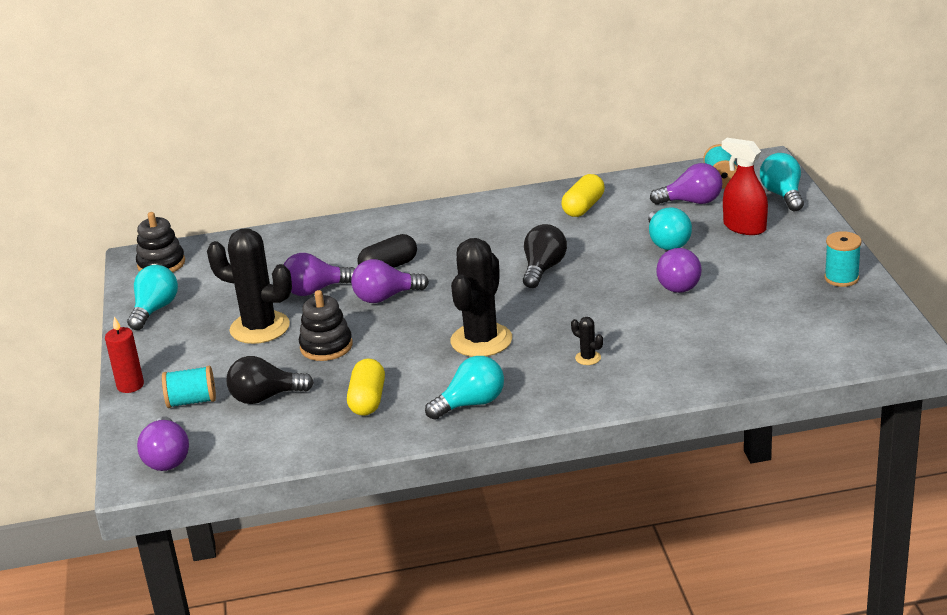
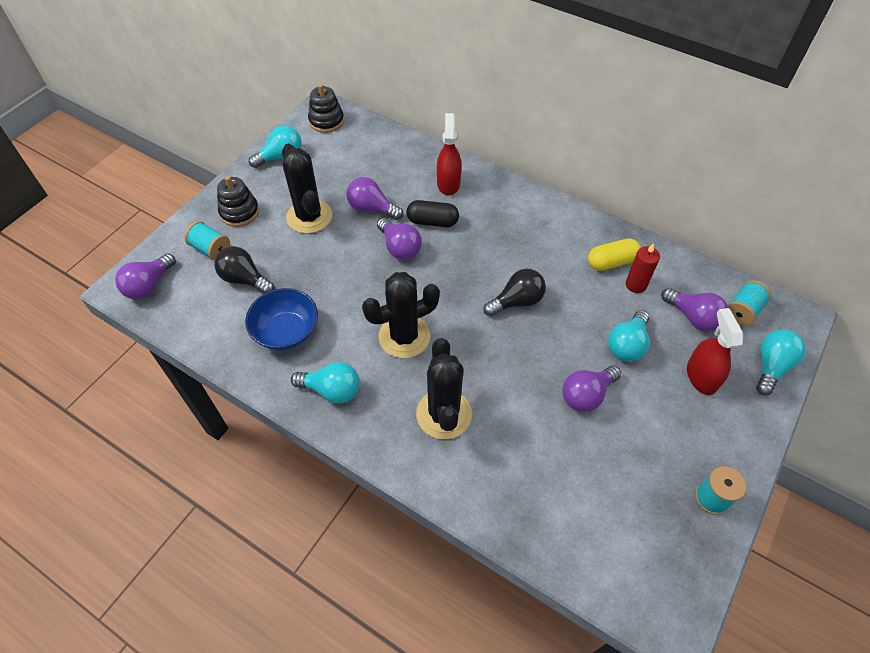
camera: 40 degrees right, 25 degrees up
(130, 385) = (202, 209): red candle -> red candle (636, 285)
(326, 346) = (321, 263): black stacking toy -> black stacking toy (239, 212)
(363, 238) = (448, 183): none -> red spray bottle
(367, 400) = (286, 332): yellow capsule -> blue bowl
(385, 297) = (399, 248): purple light bulb -> purple light bulb turned 150 degrees counterclockwise
(588, 358) = (444, 414): black cactus -> black cactus, size x2.46

